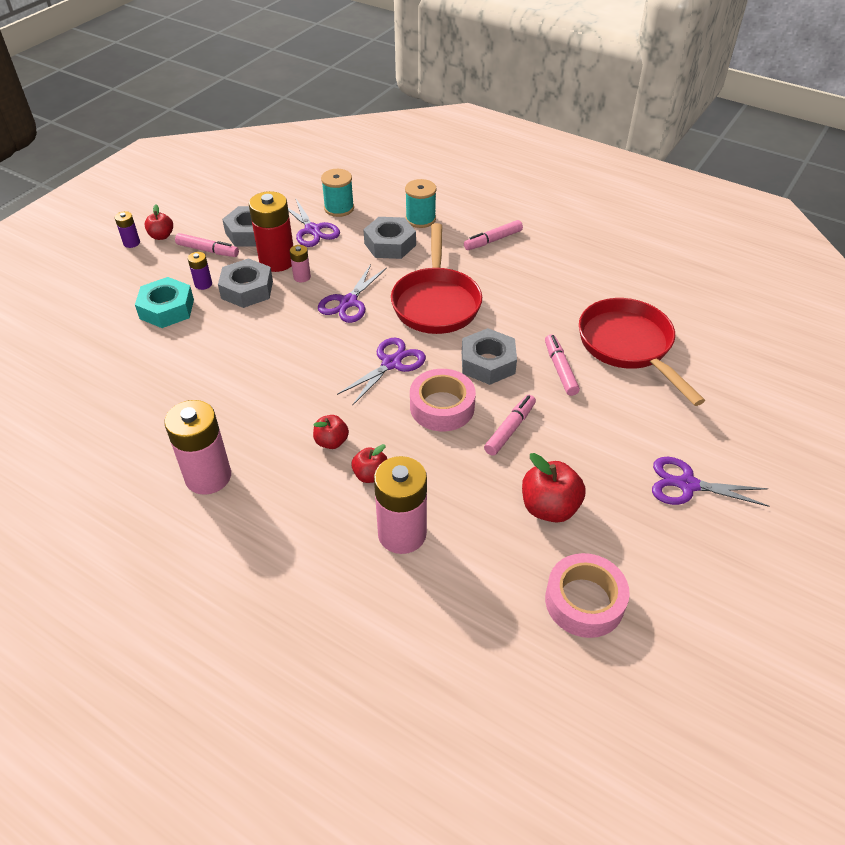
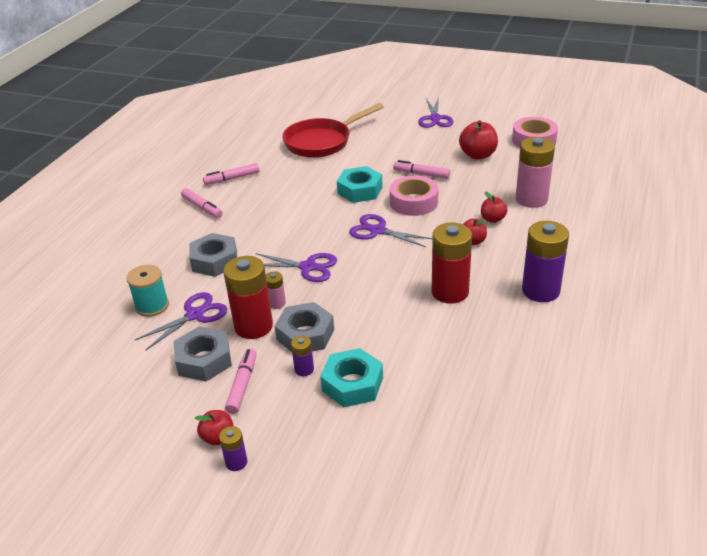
camera: 100 degrees left, 10 degrees down
(208, 476) = (540, 290): pink battery -> purple battery
(250, 398) = (450, 292): none -> red battery
(420, 219) = (171, 250): turquoise spool -> none
(436, 302) = (295, 222): red pan -> none
(488, 363) = (360, 190): grey nut -> turquoise nut
(560, 369) = (355, 163): pink marker -> pink marker (232, 179)

